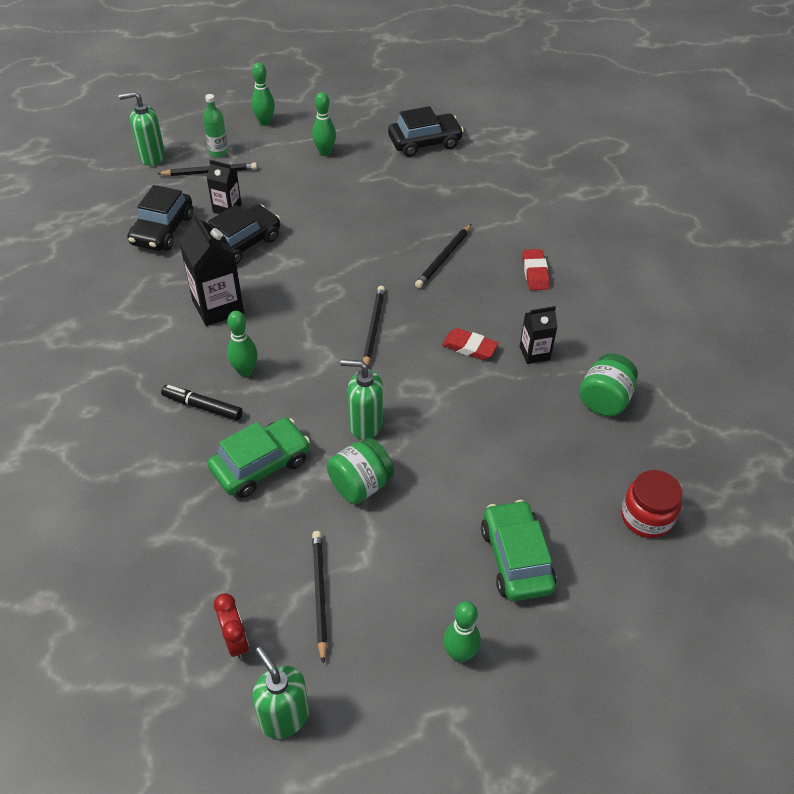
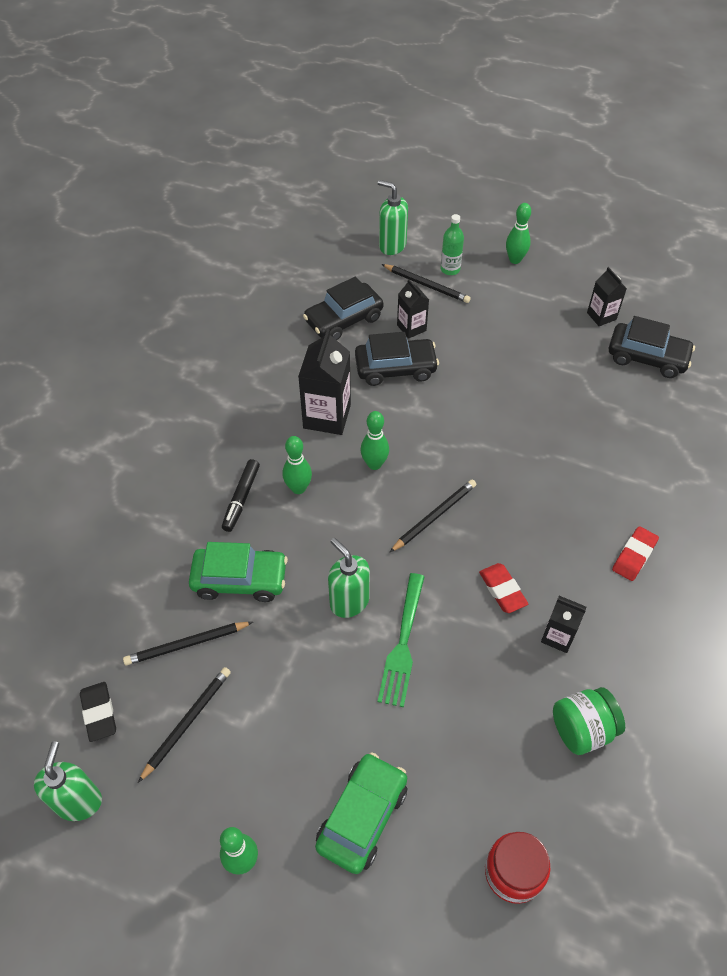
camera: 40 degrees right, 5 degrees up
(202, 406) = (241, 498): black marker -> black marker turned 135 degrees counterclockwise
(235, 641) = (99, 713): red clock -> black eraser
(325, 152) = (542, 318): green bowling pin -> green bowling pin (374, 464)
(360, 485) = (298, 653): green jar -> none
(367, 131) = (601, 316): none -> black carton
(433, 426) = (403, 643): none -> green fork
(444, 258) = (558, 487): black pencil -> black pencil (187, 644)

